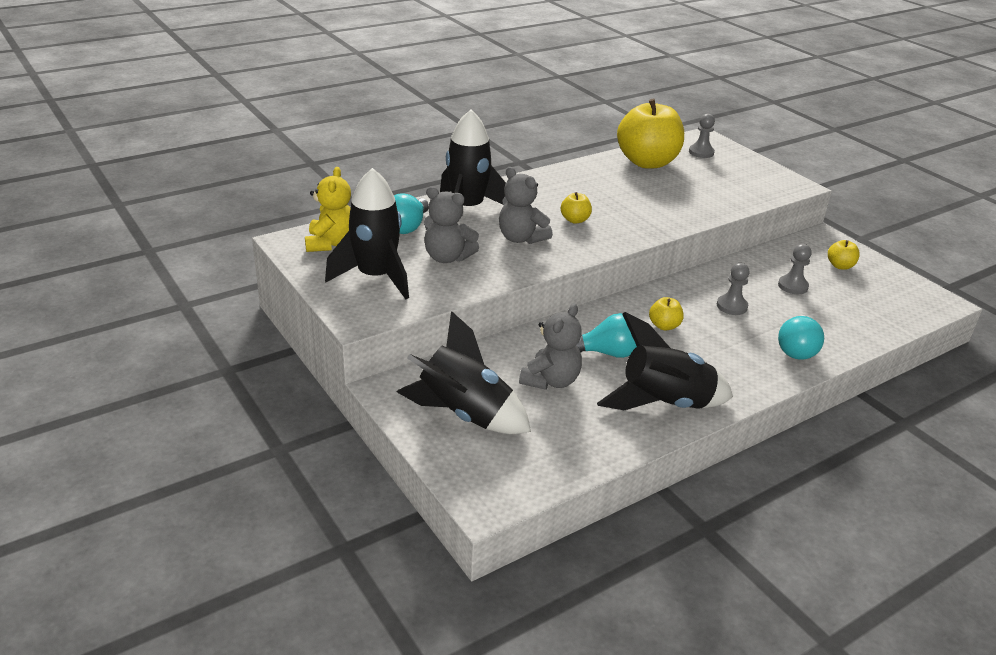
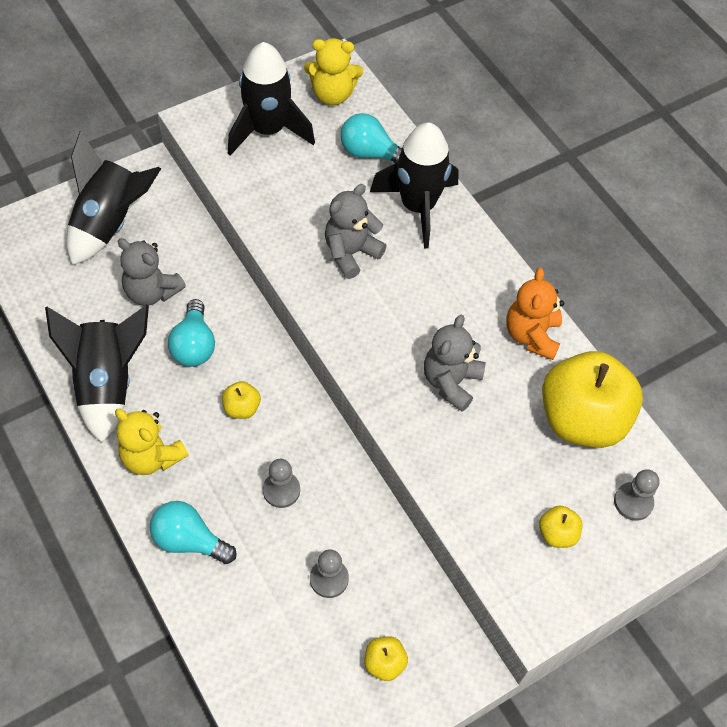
camera: 90 degrees right, 25 degrees up
(447, 257) = (307, 186): grey teddy bear -> grey teddy bear (451, 382)
(575, 220) = (398, 310): yellow apple -> yellow apple (557, 534)
(584, 173) = (531, 335): none -> orange teddy bear
(730, 372) = (152, 457): none -> yellow teddy bear

